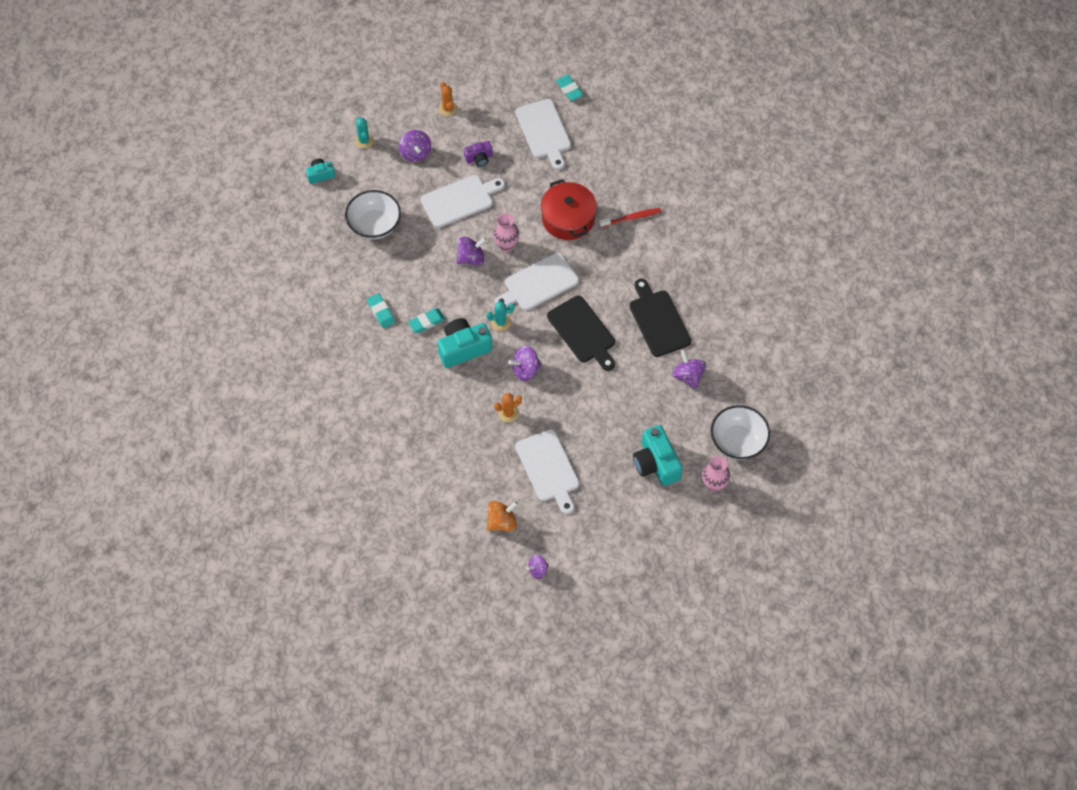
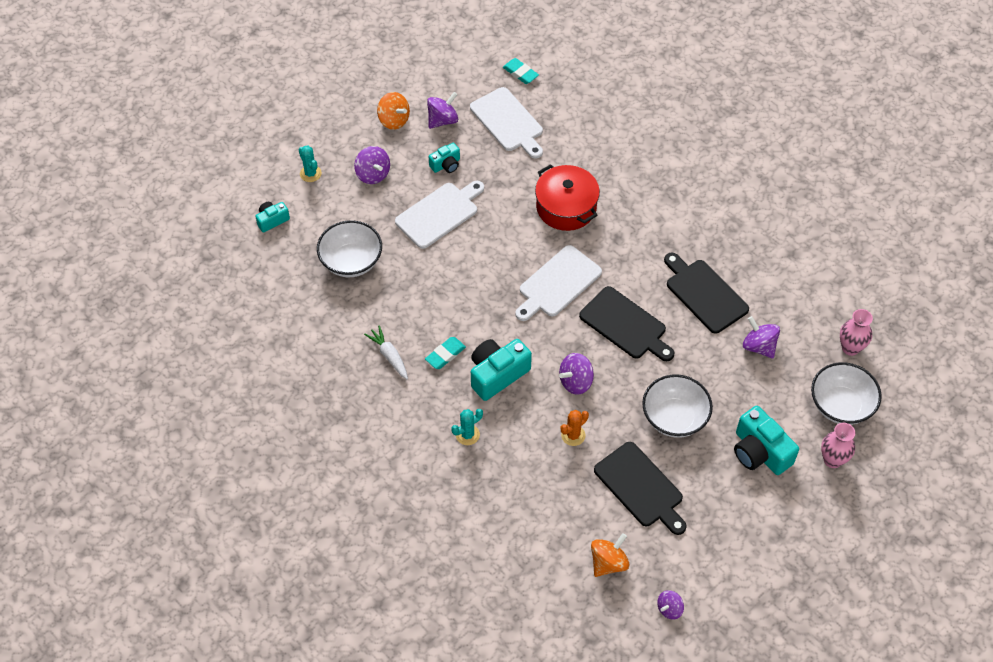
camera: 15 degrees left, 5 degrees down
(381, 312) = (389, 355): turquoise eraser -> white carrot
(447, 108) = (394, 120): orange cactus -> orange spinning top
(471, 258) = (473, 273): purple spinning top -> purple spinning top (442, 120)
(479, 158) = (446, 165): purple camera -> turquoise camera
(500, 322) = (530, 336): turquoise cactus -> turquoise cactus (467, 435)
(506, 245) = (508, 251): pink vase -> pink vase (850, 348)
(548, 468) = (641, 487): white cutting board -> black cutting board
(596, 419) = (674, 418): none -> white bowl
(631, 218) = (635, 191): red toothbrush -> none

